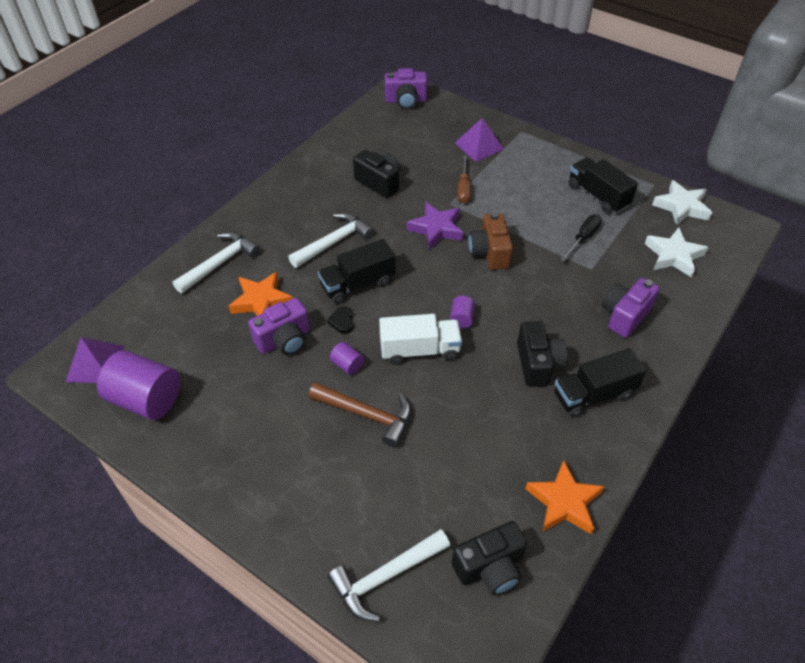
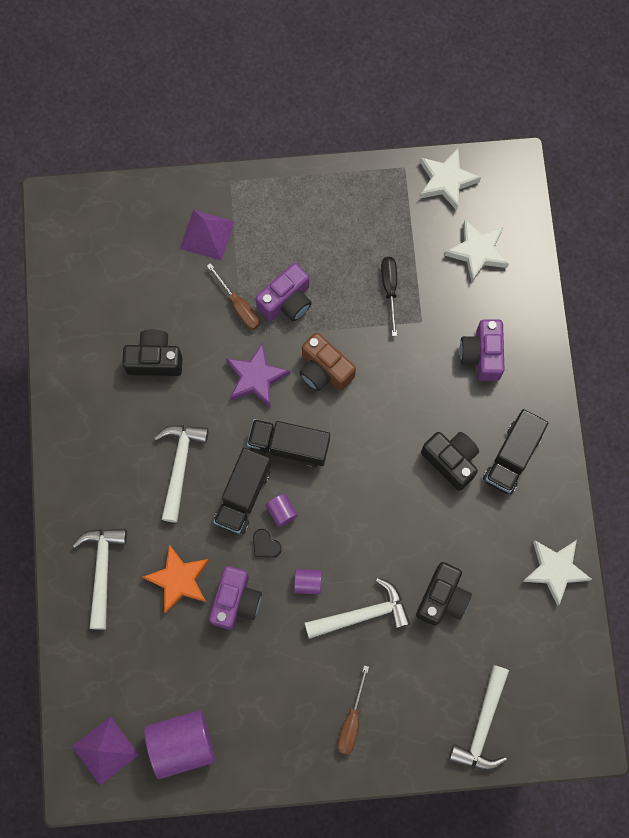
camera: 40 degrees left, 25 degrees up
(281, 482) = (351, 721): none -> brown screwdriver
(367, 415) = (362, 614): brown hammer -> white hammer
(406, 101) = (79, 221): purple camera -> purple camera (286, 301)
(420, 350) = (351, 522): white truck -> none
(461, 319) = (358, 463): purple cylinder -> purple cylinder (281, 512)
(490, 567) = (543, 661): black camera -> black camera (442, 598)
(564, 502) = (555, 570): orange star -> white star
(598, 196) = (365, 222): black truck -> black truck (289, 446)

